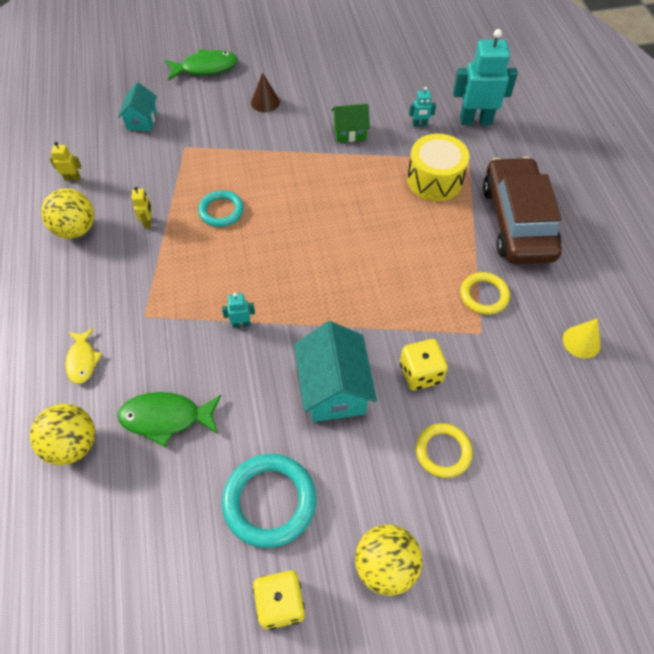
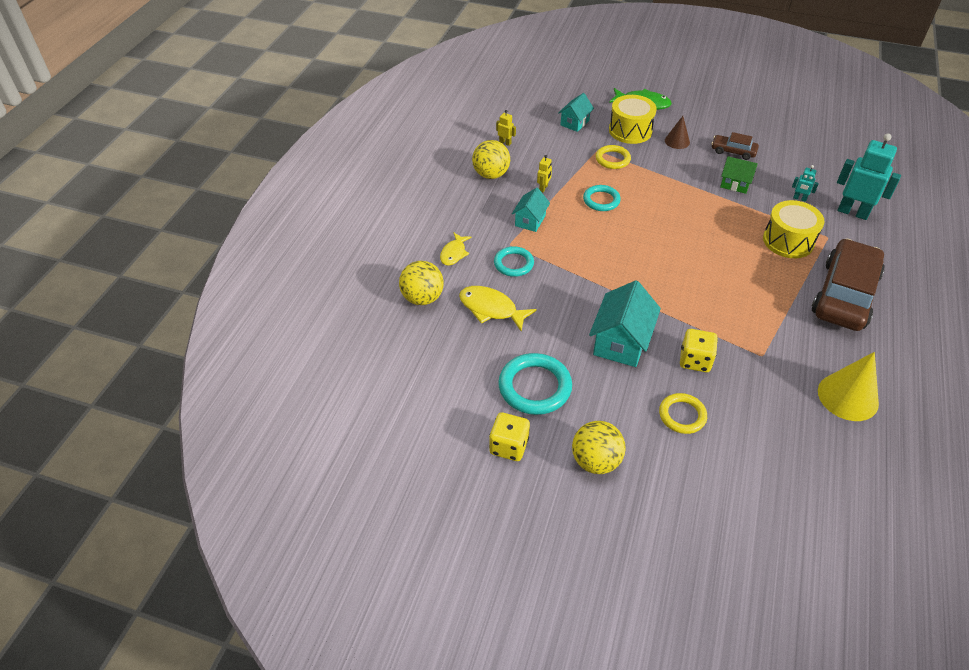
camera: 30 degrees right, 10 degrees down
(153, 273) = (530, 220): none -> turquoise house
(162, 341) = (513, 264): none -> turquoise ring
(166, 418) = (491, 309): green fish -> yellow fish
(209, 107) = (630, 130): none -> yellow drum
(241, 324) = (575, 275): turquoise robot -> none
(328, 93) = (733, 151): none -> brown car
(484, 295) = (781, 332): yellow ring -> yellow ring (612, 159)
(581, 342) = (848, 397): yellow cone -> yellow cone, size x1.73

